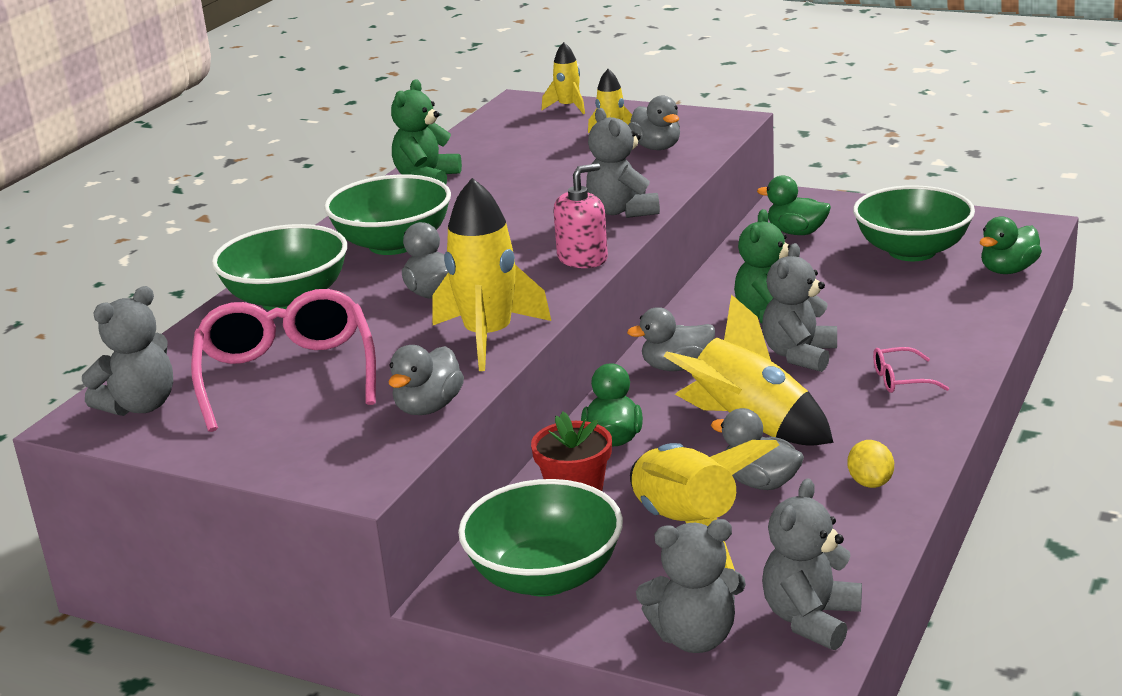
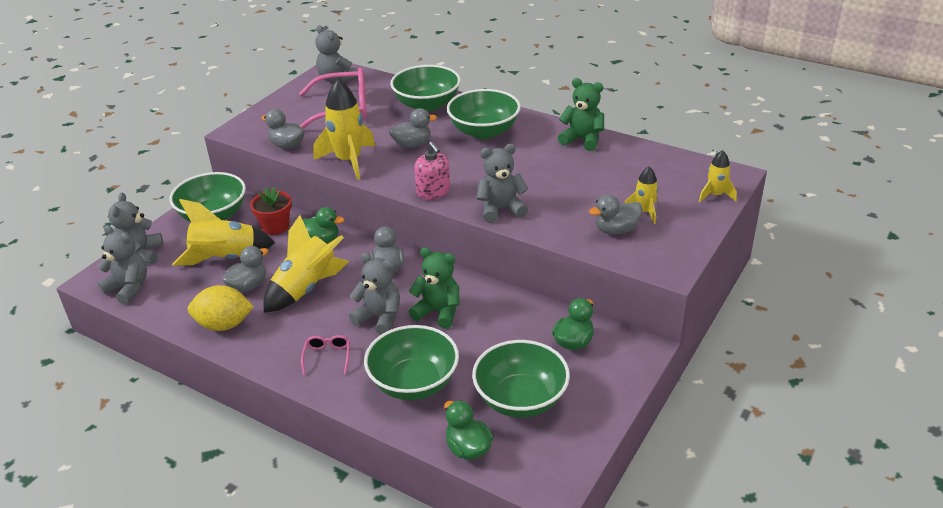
camera: 95 degrees right, 10 degrees up
(870, 482) = (224, 325): yellow lemon -> yellow lemon, size x1.76
(919, 314) = (414, 383): none -> green bowl

